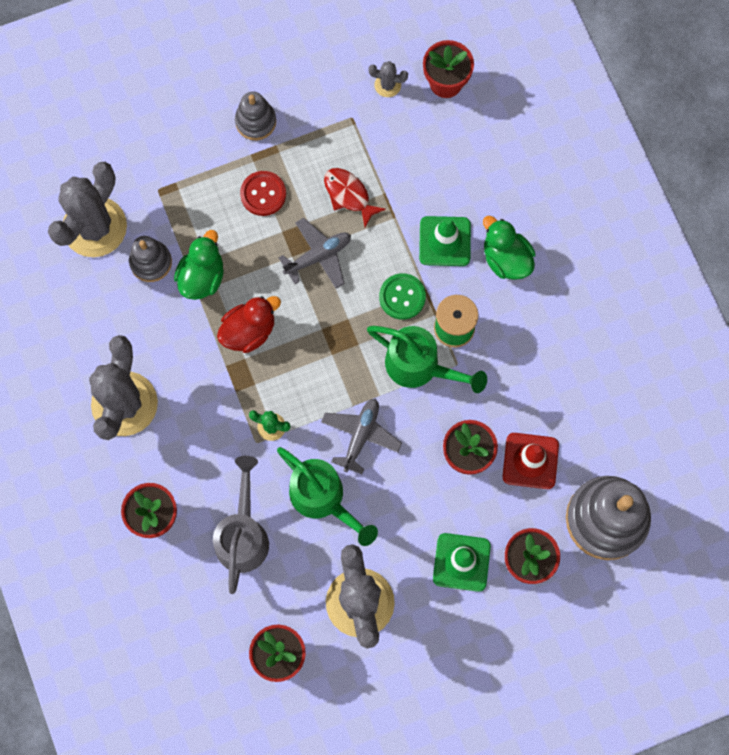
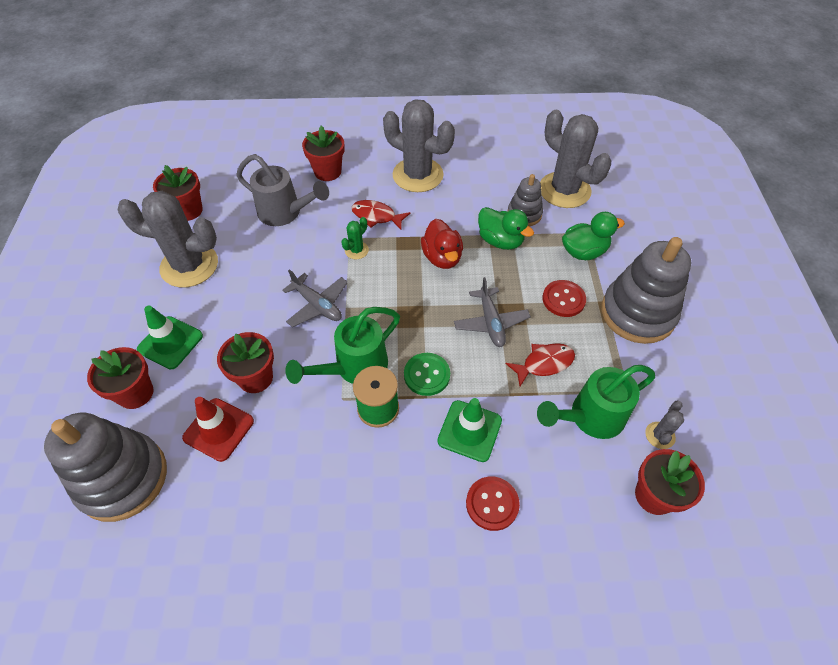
camera: 110 degrees right, 20 degrees down
(211, 426) = (376, 216): none -> red fish
(255, 121) = (637, 313): grey stacking toy -> grey stacking toy, size x1.88
(323, 498) = (282, 266): green watering can -> green watering can (590, 417)
(503, 204) = (492, 504): none -> red button
(506, 259) = (429, 483): green duck -> green duck (584, 252)

